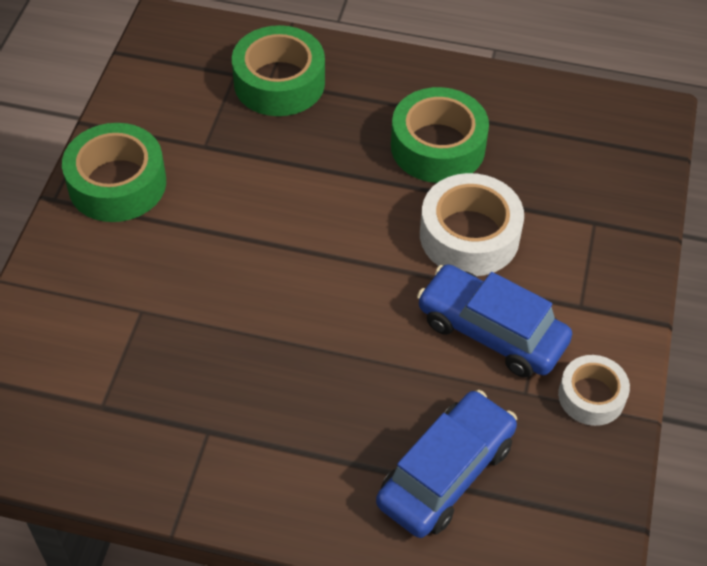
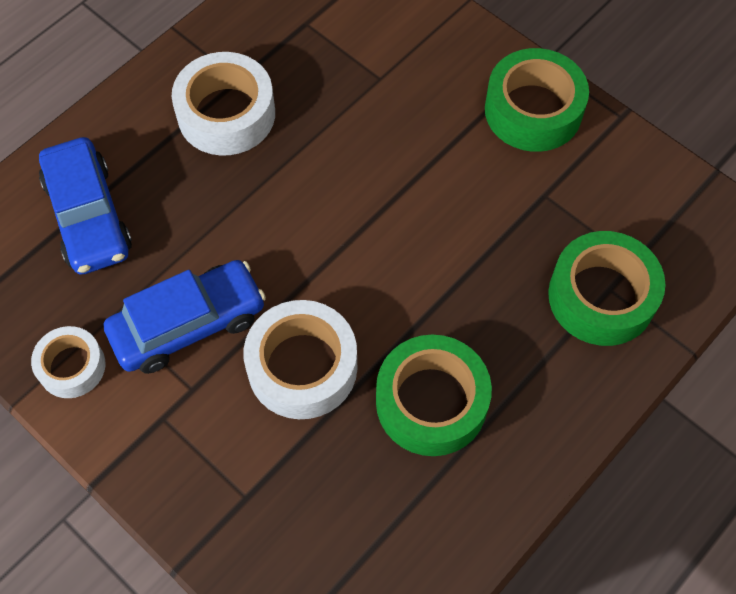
camera: 120 degrees right, 10 degrees up
(257, 418) = (226, 114): none -> white tape

